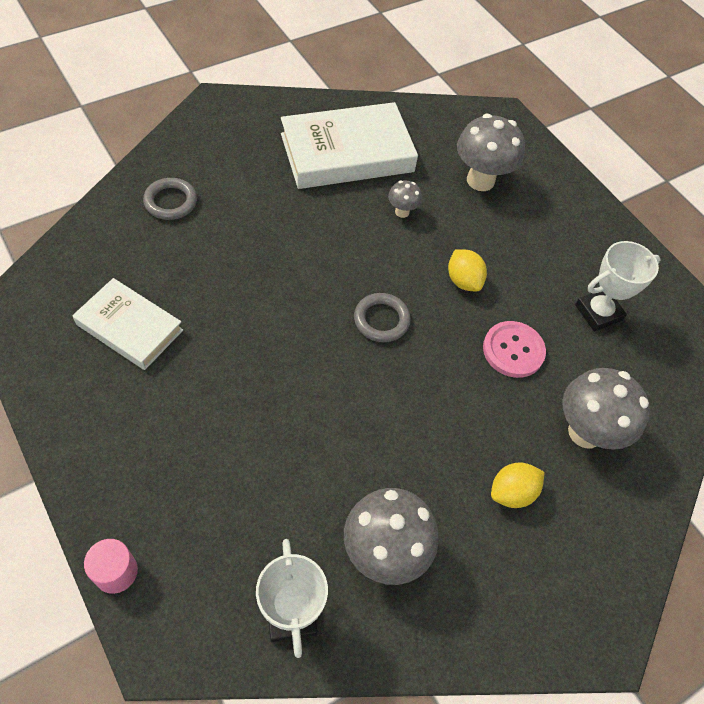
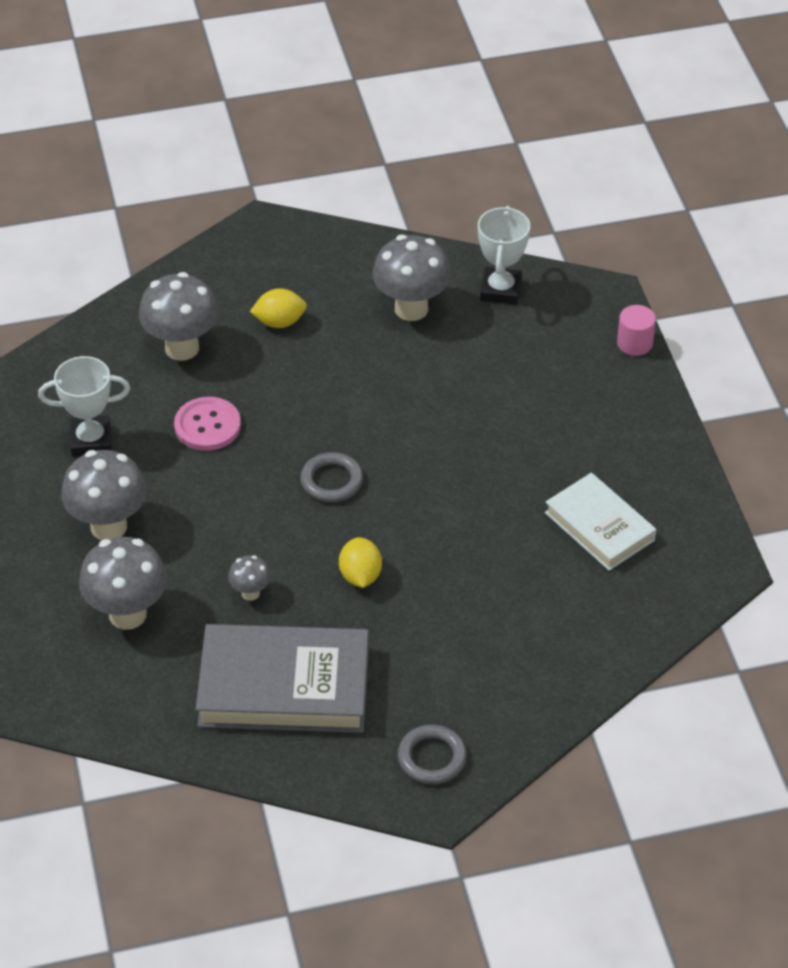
camera: 155 degrees left, 10 degrees down
(170, 202) = (531, 661): grey ring -> grey ring (432, 758)
(347, 153) = (284, 687): white book -> grey book
(463, 281) = (220, 501): yellow lemon -> yellow lemon (360, 576)
(535, 242) = (108, 526): none -> grey mushroom

